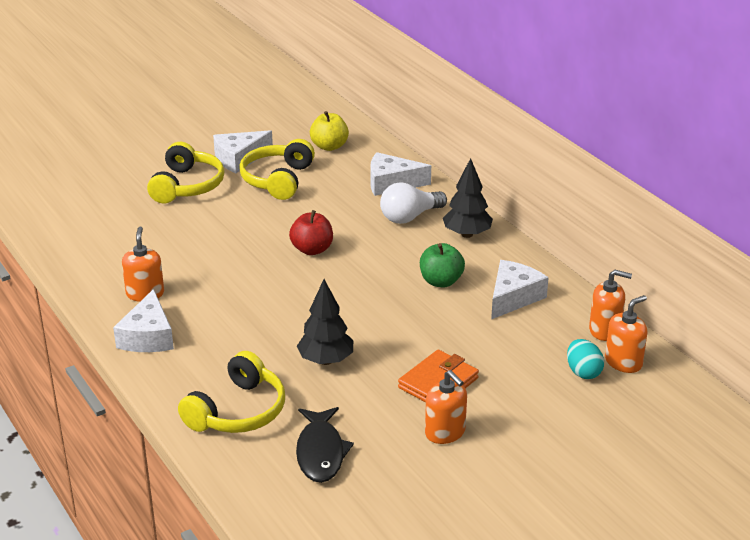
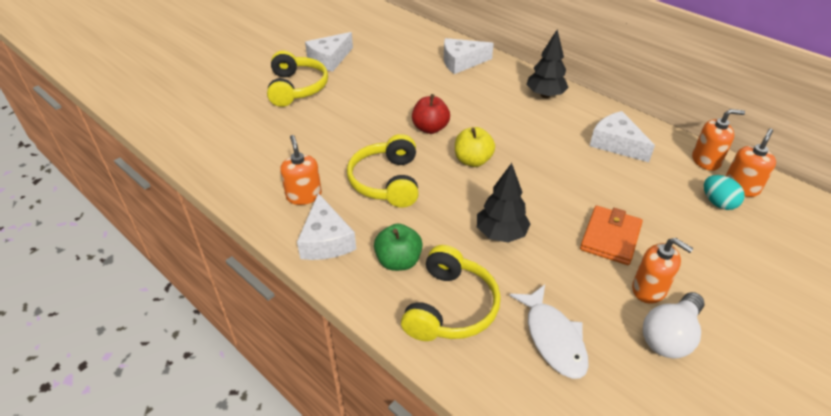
camera: 15 degrees left, 10 degrees up
(277, 180) = (369, 72): yellow headphones -> yellow headphones (386, 181)
(320, 452) = (553, 338): black fish -> white fish
(329, 146) = (396, 39): yellow apple -> yellow apple (473, 160)
(409, 217) = (492, 87): white light bulb -> white light bulb (669, 336)
(441, 281) = (551, 139): green apple -> green apple (398, 261)
(513, 297) = (616, 144): white cheese -> white cheese turned 60 degrees counterclockwise

